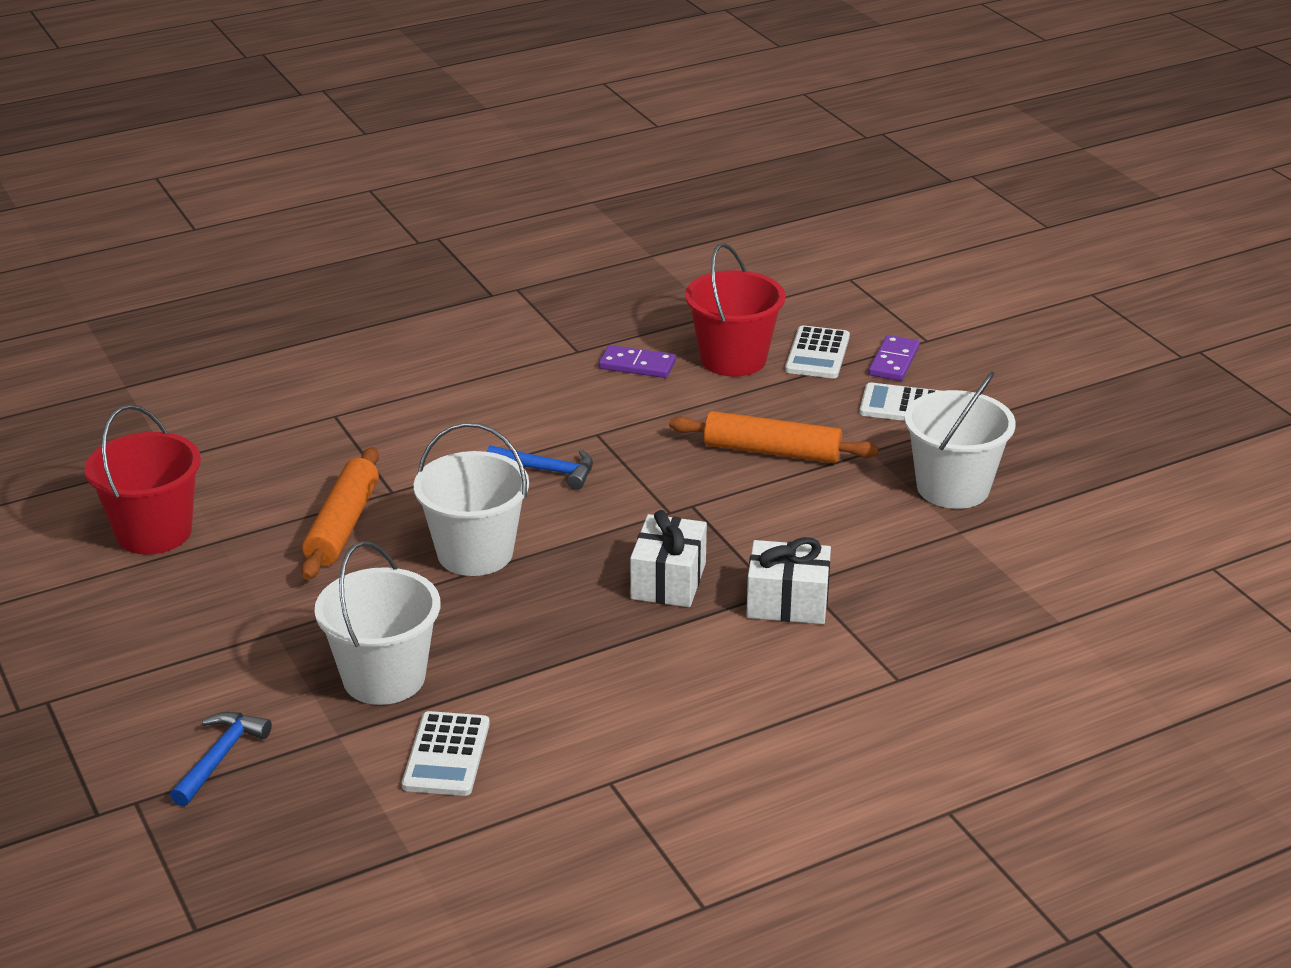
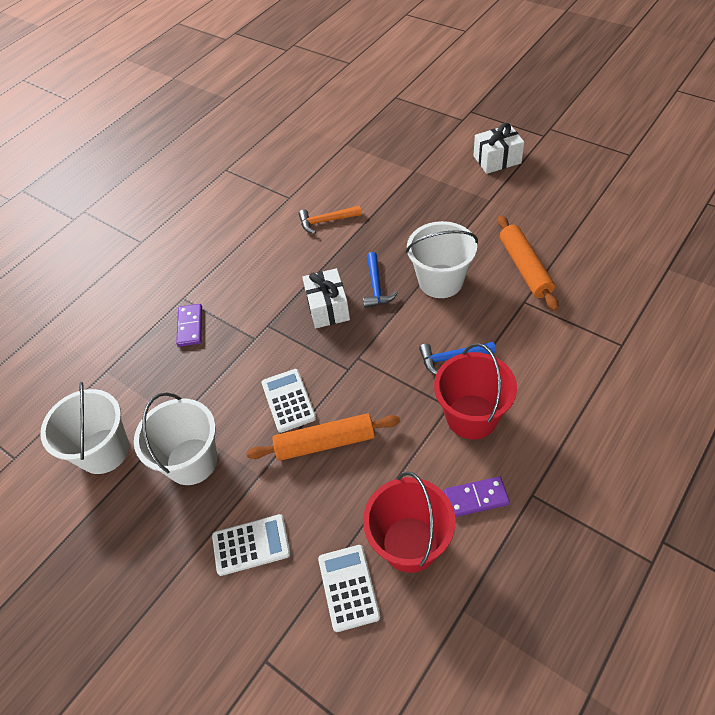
camera: 160 degrees right, 20 degrees up
(154, 532) = (611, 222): red bucket -> red bucket (471, 416)
(220, 757) = (450, 145): blue hammer -> blue hammer (376, 287)
(384, 678) = (420, 200): white bucket -> white bucket (104, 451)
(446, 755) = (363, 181): white calculator -> white calculator (288, 400)
(574, 708) = (326, 221): none -> orange hammer
(787, 602) = (257, 321): white gift -> white gift (497, 159)
(894, 361) = (282, 607): purple domino -> purple domino (190, 326)

